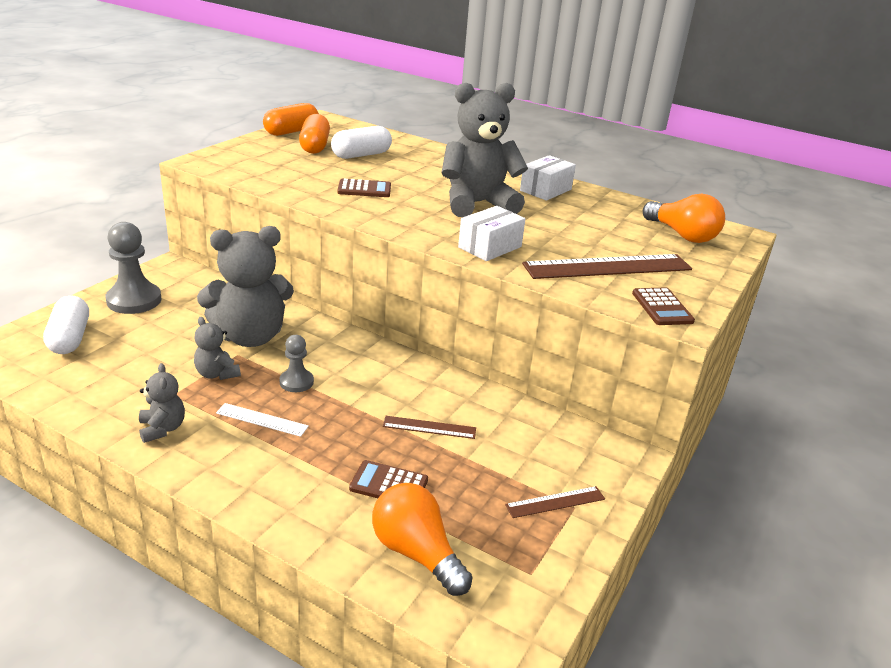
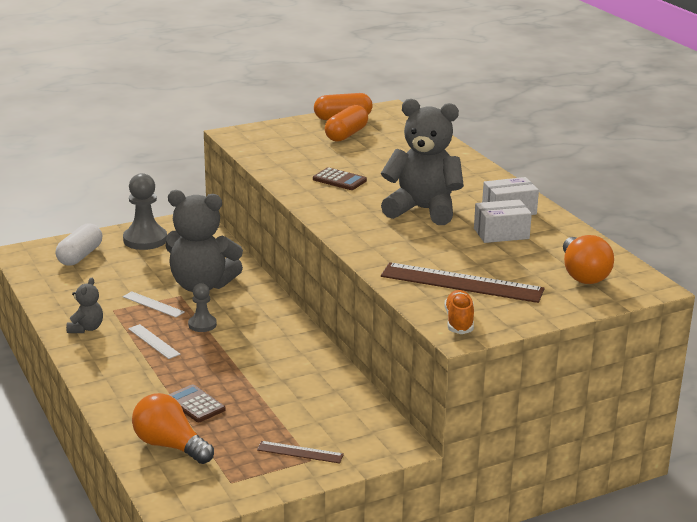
camera: 35 degrees right, 5 degrees down
(217, 374) = (153, 304): grey teddy bear -> white ruler
(361, 155) = (377, 149): white capsule -> none
(416, 553) = (170, 445): orange light bulb -> orange light bulb turned 45 degrees counterclockwise
(429, 427) = (265, 380): brown ruler -> none
(490, 247) = (380, 246): white box -> white box (501, 233)
(662, 307) = (459, 322): brown calculator -> orange shoe

